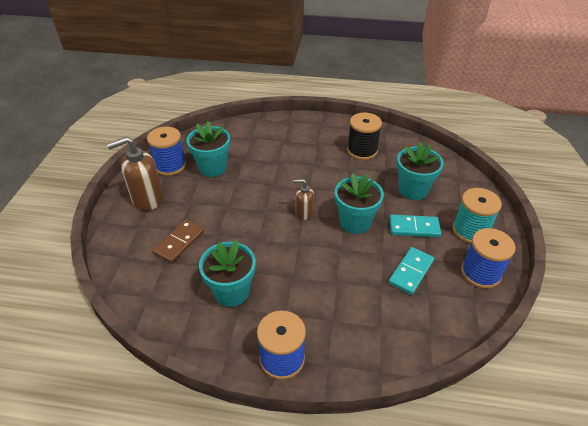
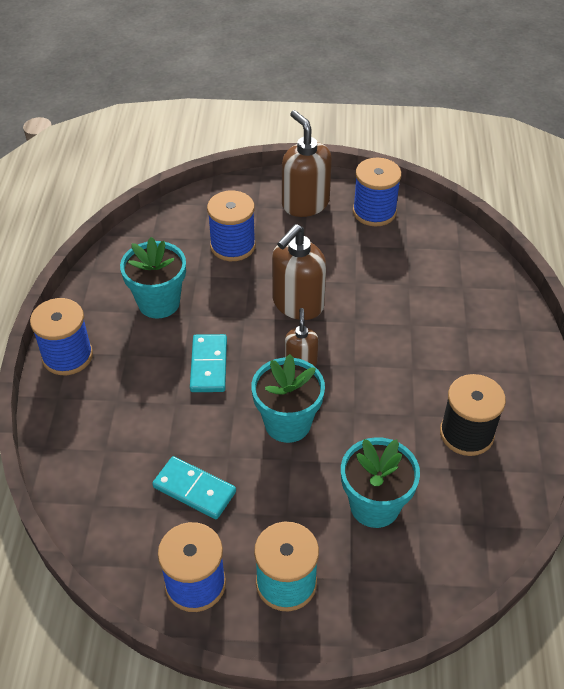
camera: 85 degrees right, 5 degrees up
(179, 243) = (233, 246): brown domino -> blue spool
(212, 168) = (379, 254): turquoise flower pot -> none
(250, 210) = (297, 304): none -> brown soap dispenser
(414, 228) = (284, 500): turquoise domino -> turquoise domino (208, 365)

